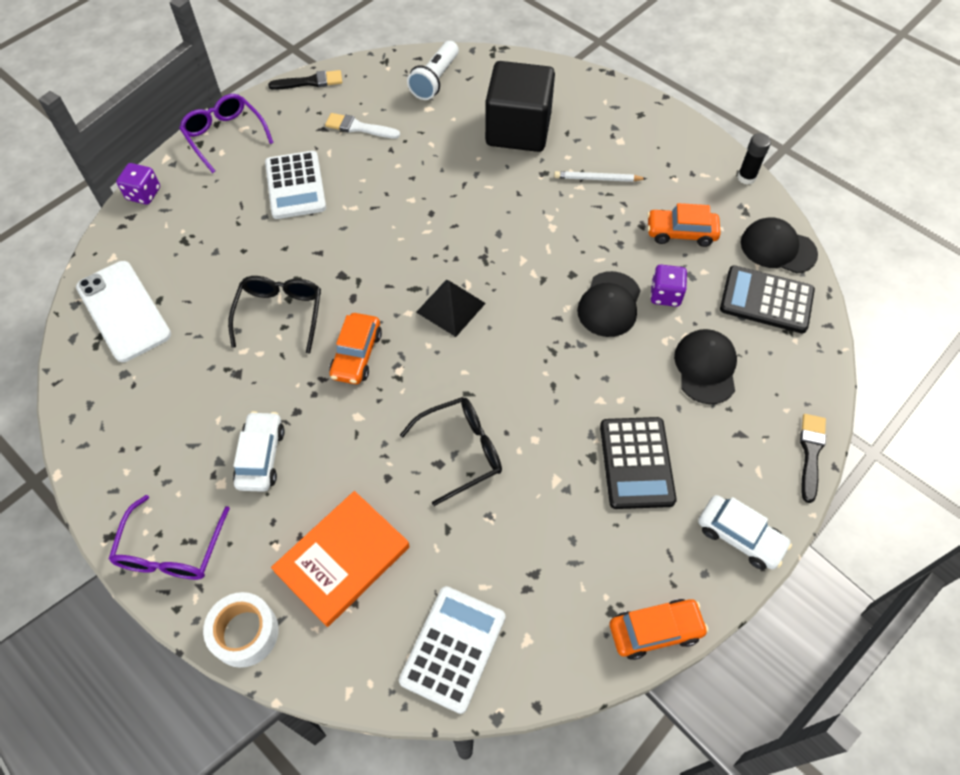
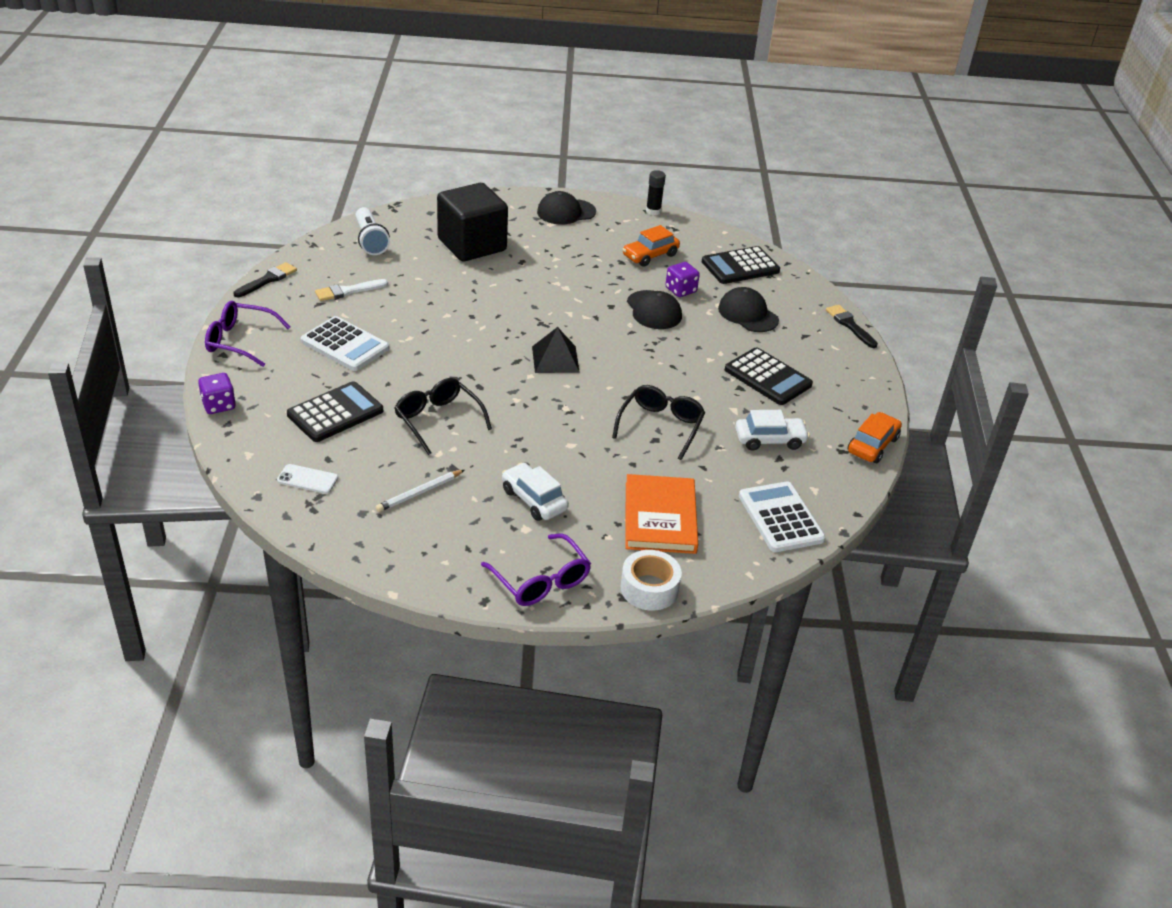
camera: 45 degrees left, 20 degrees down
(123, 311) = (307, 479): white phone -> white phone, size x0.49
(213, 254) = (335, 413): none -> black calculator
(357, 355) = (525, 414): orange car -> none
(597, 179) = (562, 250): white pencil -> white pencil (419, 493)
(740, 536) = (861, 380): white car -> white car (769, 440)
(778, 248) = (715, 238): black cap -> black cap (566, 212)

